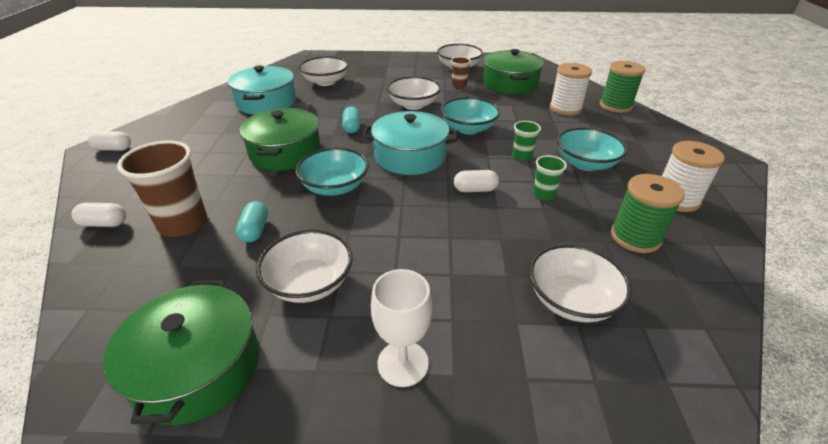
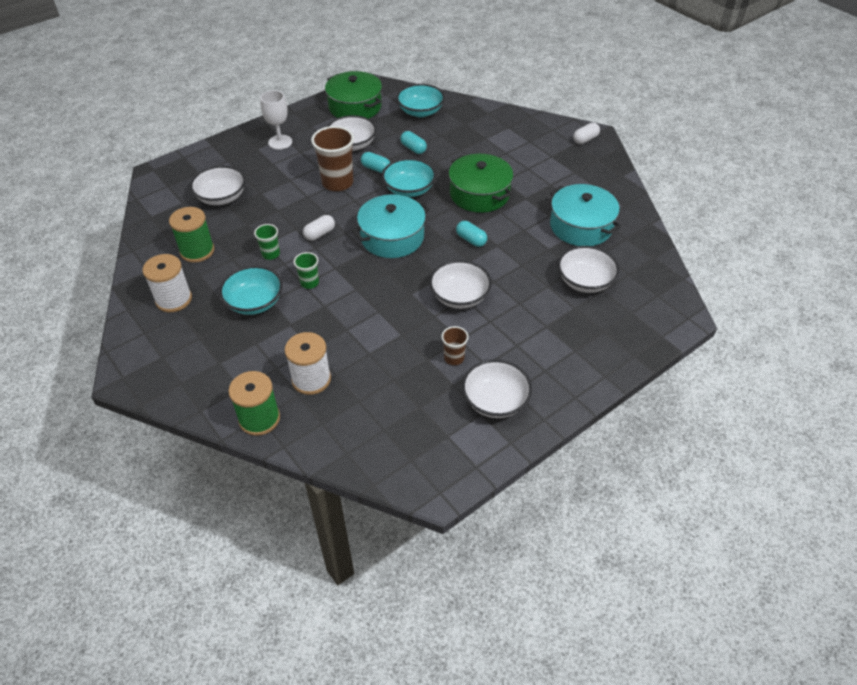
camera: 140 degrees right, 10 degrees up
(104, 223) = (490, 115): white capsule -> none
(183, 224) = (453, 133): brown cup -> brown cup (337, 183)
(332, 228) = (376, 169): none -> turquoise capsule
(468, 128) = (379, 292): turquoise bowl -> turquoise bowl (420, 111)
(510, 84) = (403, 397): green pot -> none

